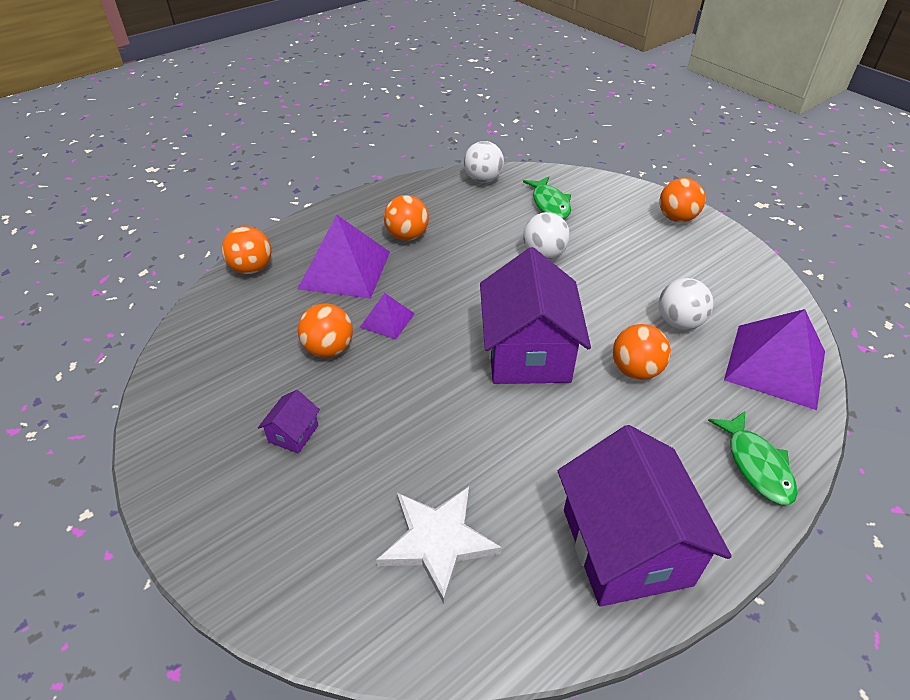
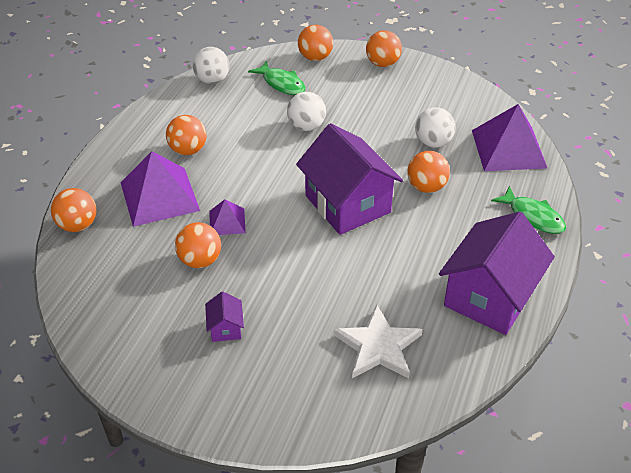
camera: 30 degrees left, 0 degrees up
(604, 190) = (315, 57): none -> orange ball
(626, 546) = (490, 296): purple house -> purple house turned 75 degrees clockwise

